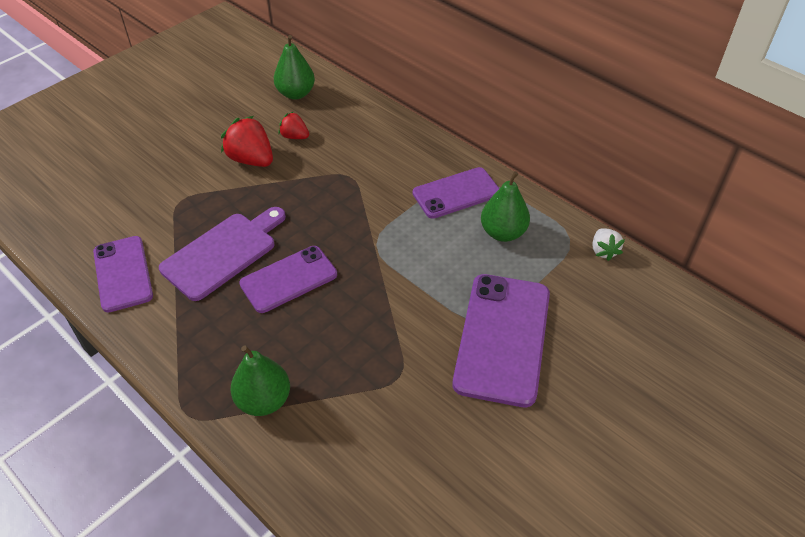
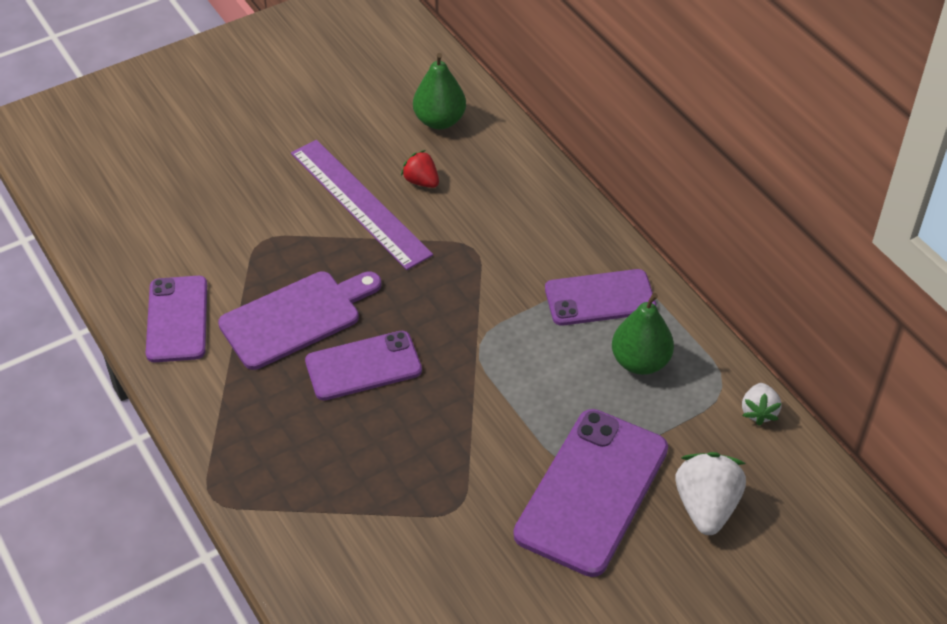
camera: 15 degrees right, 0 degrees up
(251, 160) = (359, 203): red strawberry -> purple ruler
(264, 400) = (298, 501): green pear -> none
(594, 330) = (706, 506): none -> white strawberry

